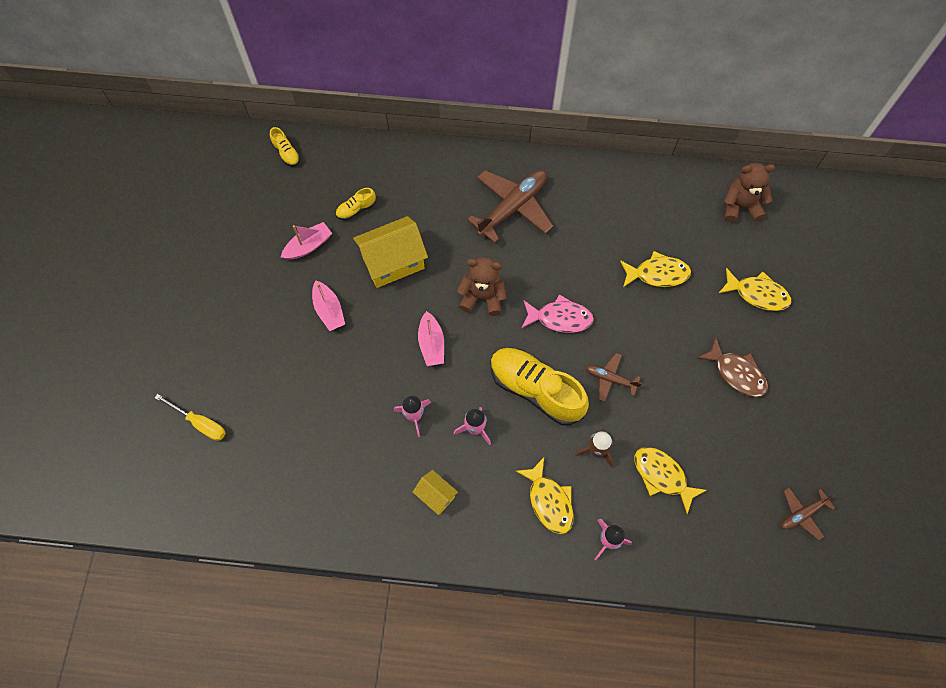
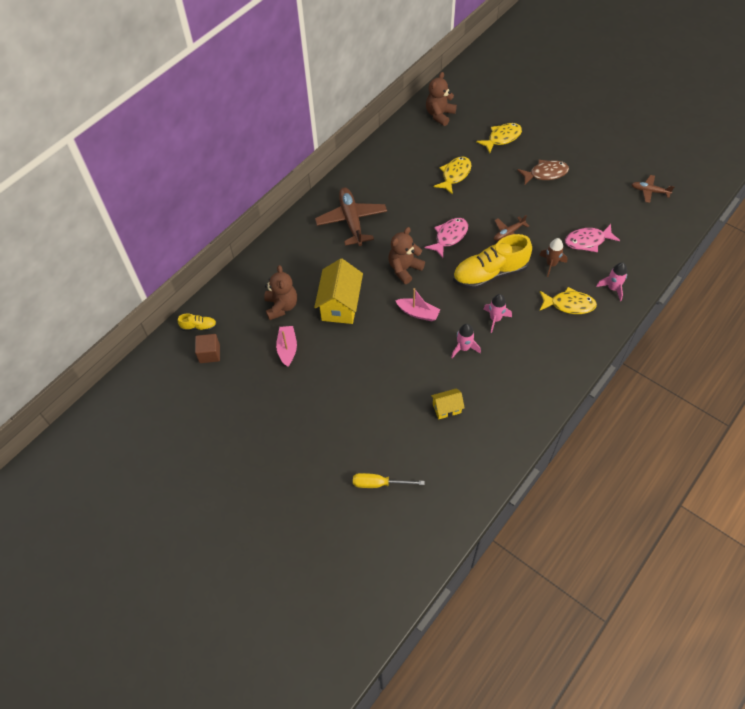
camera: 55 degrees left, 10 degrees down
(200, 423) = (379, 484): yellow screwdriver -> yellow screwdriver turned 150 degrees counterclockwise
(261, 182) = (209, 354): none -> brown cube
(329, 310) = (348, 360): pink boat -> none
(356, 209) = (281, 306): yellow shoe -> brown teddy bear
(436, 495) = (528, 363): yellow house -> yellow house (446, 408)
(662, 476) = (587, 241): yellow fish -> pink fish
(802, 514) = (649, 191): brown plane -> brown plane turned 105 degrees clockwise

